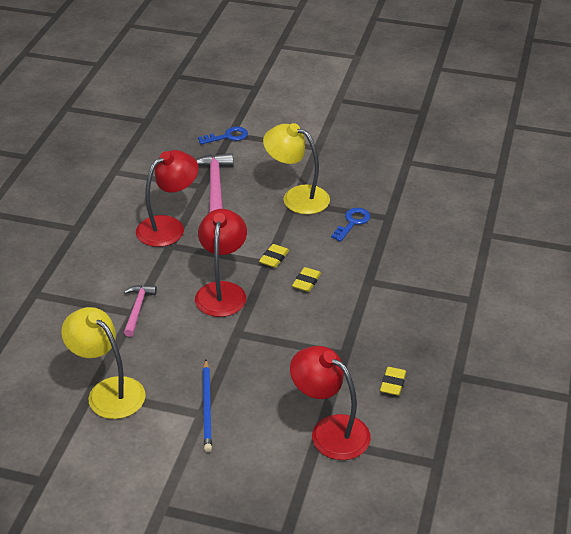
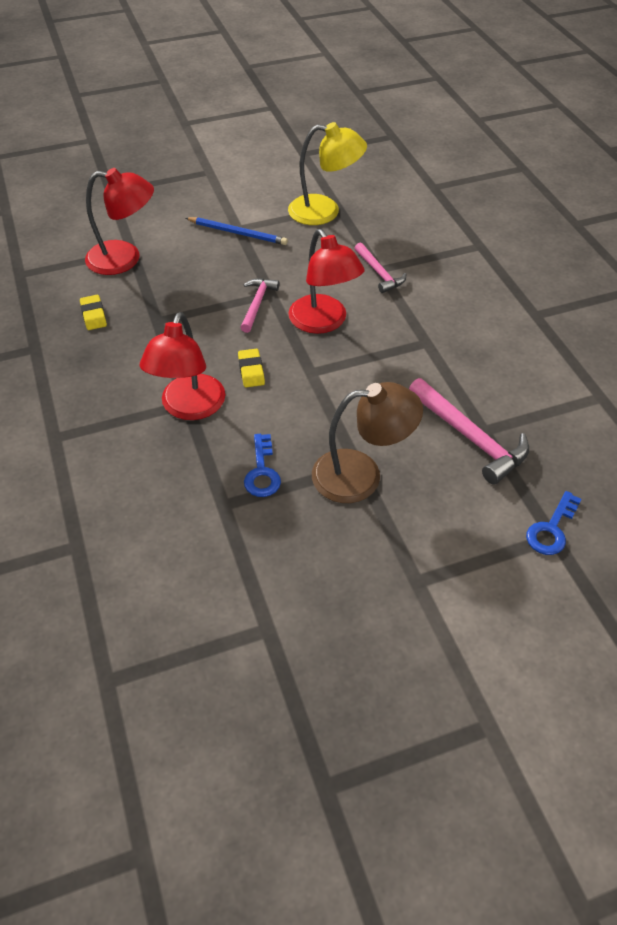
camera: 145 degrees right, 10 degrees up
(168, 227) = (454, 361): red lamp -> red lamp (189, 408)
(207, 407) = (238, 233): blue pencil -> blue pencil turned 150 degrees clockwise
(255, 329) = (257, 304): none -> pink hammer
(274, 258) = (309, 380): yellow eraser -> none
(297, 197) = (361, 475): yellow lamp -> brown lamp

